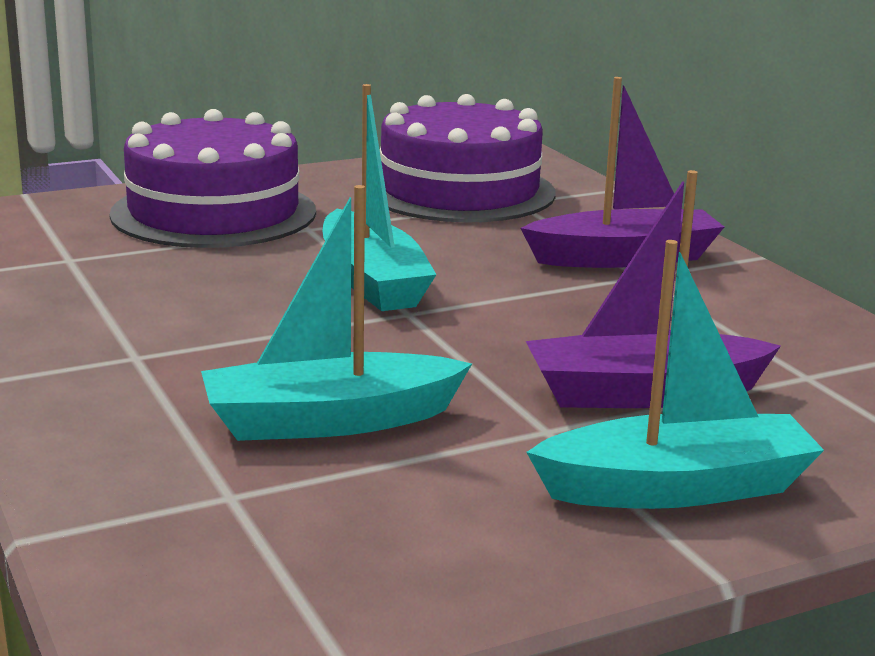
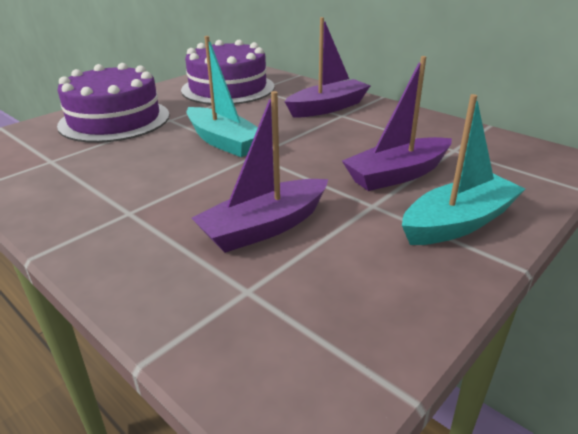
camera: 20 degrees left, 10 degrees up
(330, 421) = (265, 227): turquoise boat -> purple boat

